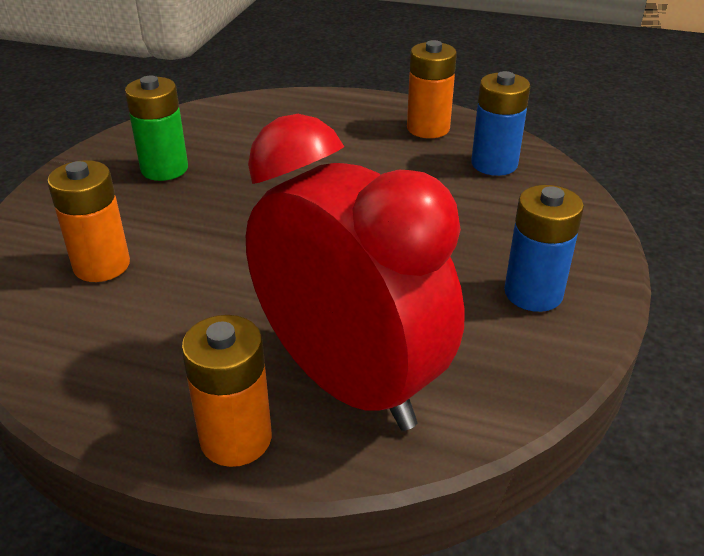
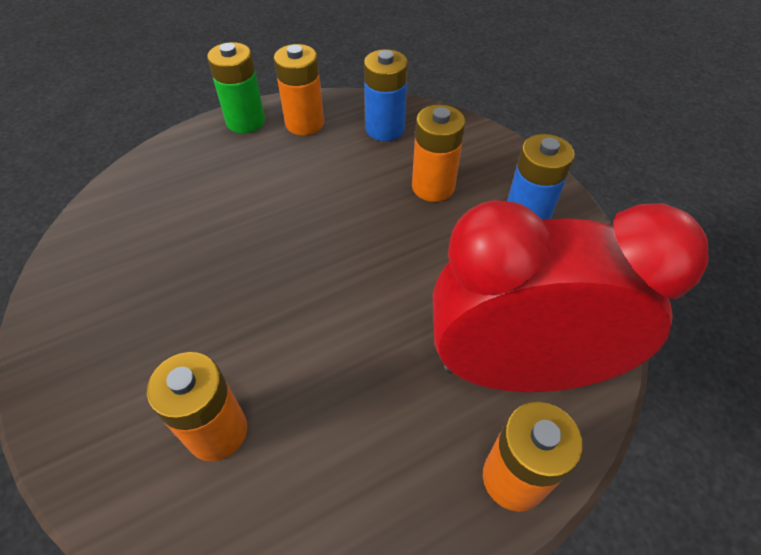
camera: 45 degrees left, 15 degrees up
(164, 169) = (140, 296): green battery -> green battery (245, 121)
(475, 224) = (433, 187): none -> orange battery

